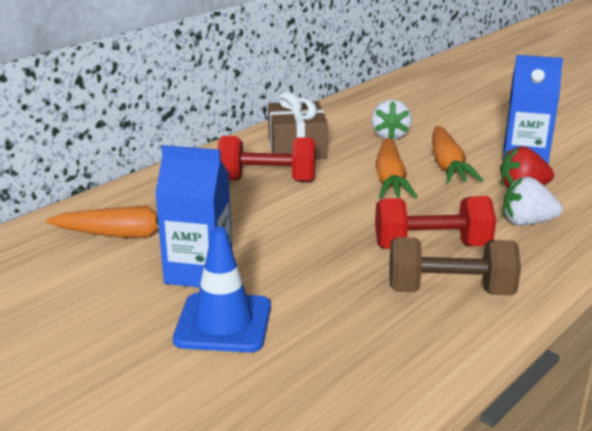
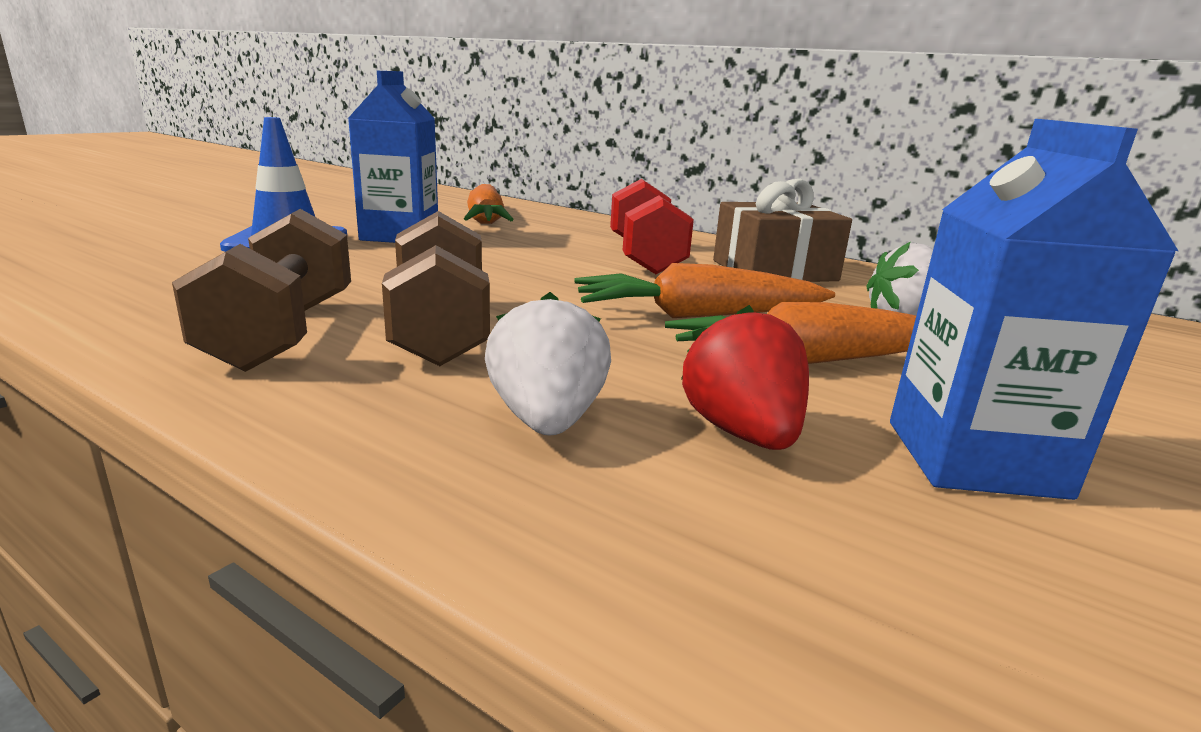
camera: 80 degrees right, 5 degrees down
(431, 247) = (440, 330): red dumbbell -> brown dumbbell

